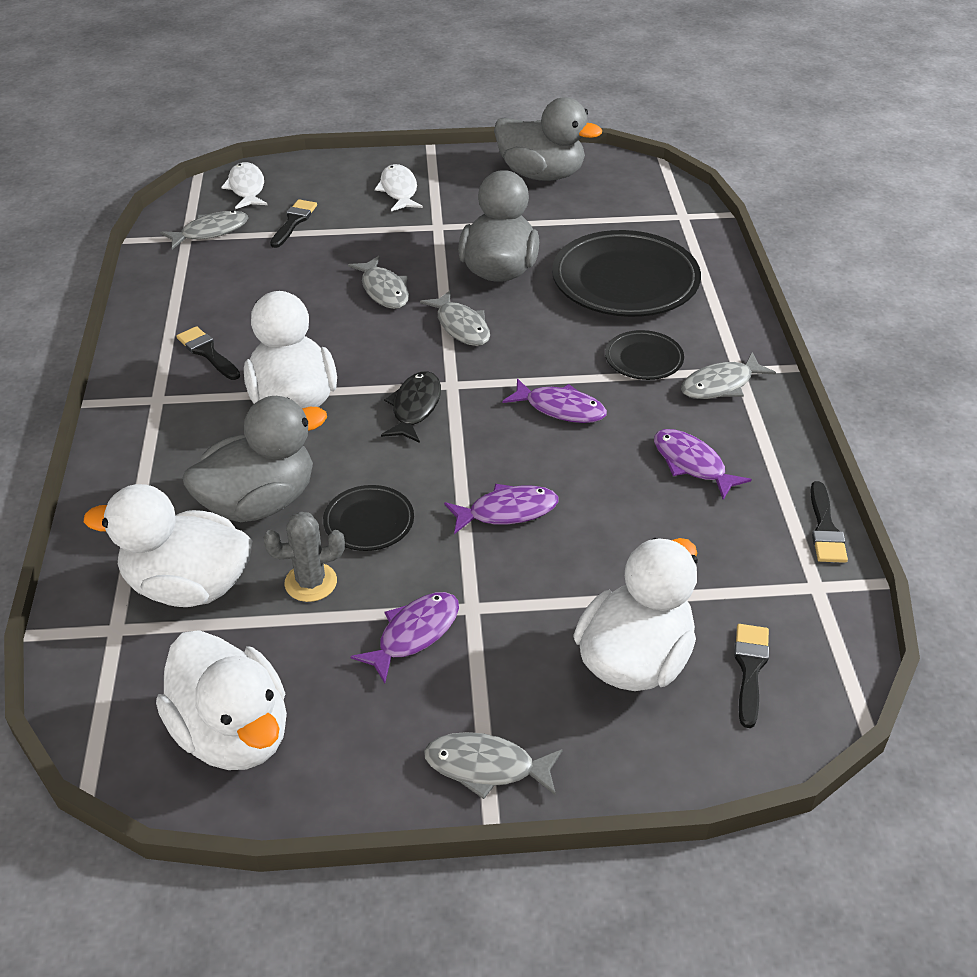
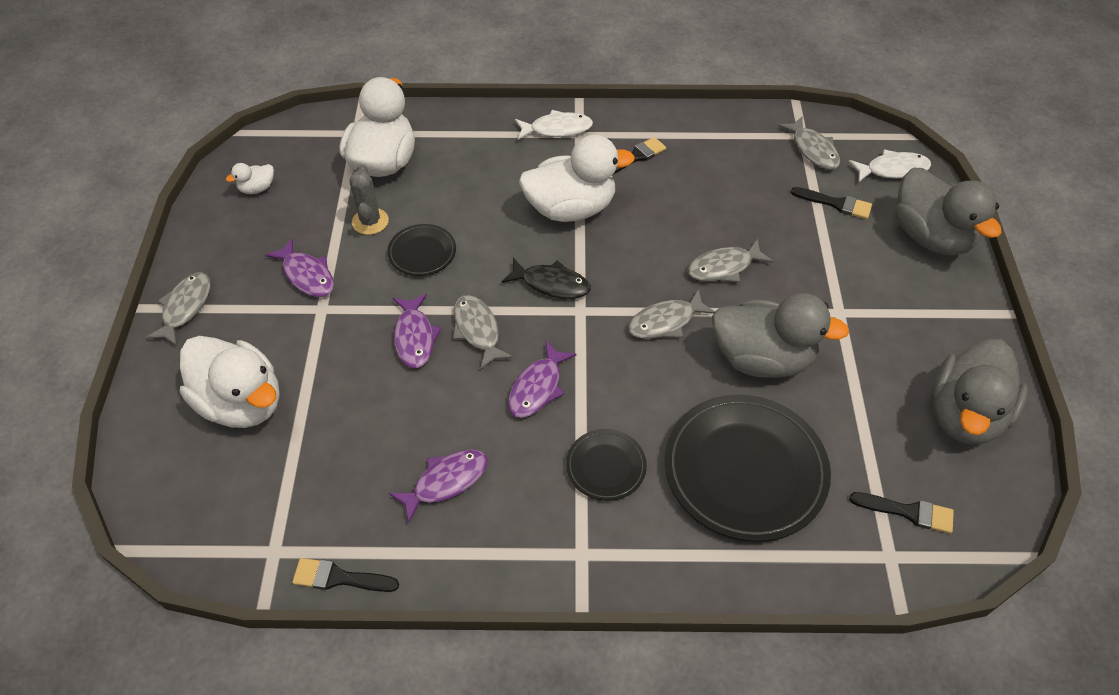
camera: 95 degrees right, 10 degrees up
(233, 733) = (257, 188): white duck -> white duck, size x0.43
(259, 502) = (456, 193): grey duck -> grey duck (930, 236)
(399, 190) = (907, 283): white fish -> white fish (557, 129)
(720, 385) = (558, 531): grey fish -> grey fish (477, 330)
(750, 669) = (207, 479): black brush -> black brush (908, 512)

